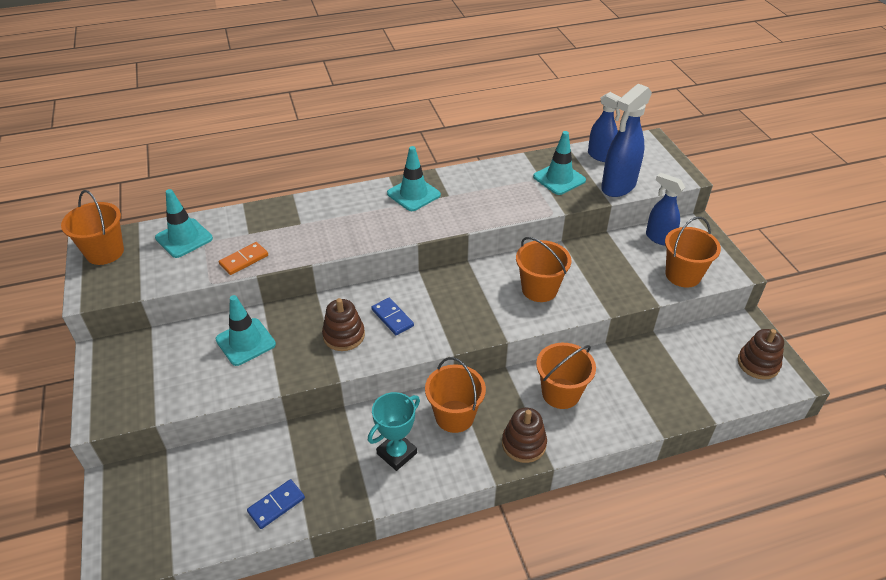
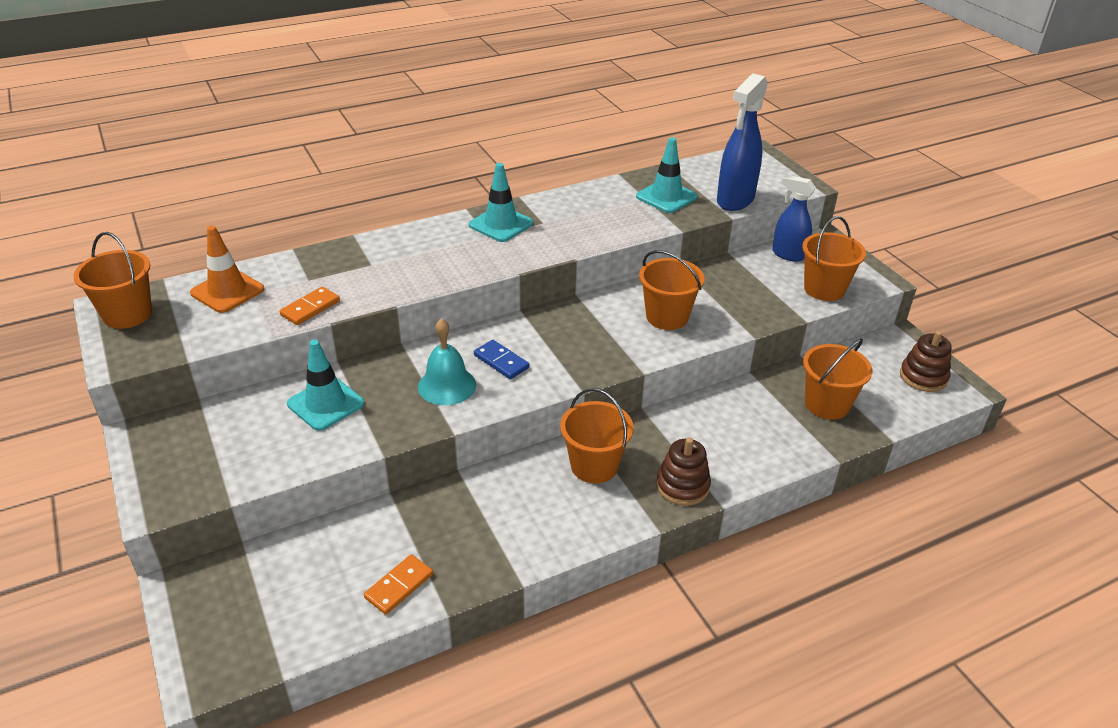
camera: 10 degrees left, 5 degrees down
(184, 238) = (227, 291): turquoise traffic cone -> orange traffic cone
(276, 505) = (399, 586): blue domino -> orange domino
(344, 335) = (447, 385): brown stacking toy -> turquoise bell
(397, 453) = (534, 513): turquoise trophy -> none
(561, 393) = (712, 429): orange bucket -> orange bucket (827, 404)
(600, 156) = (707, 172): blue spray bottle -> none

